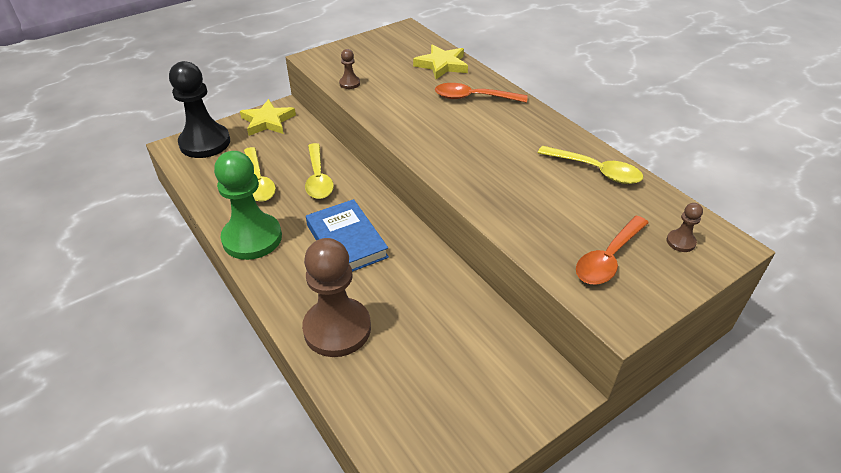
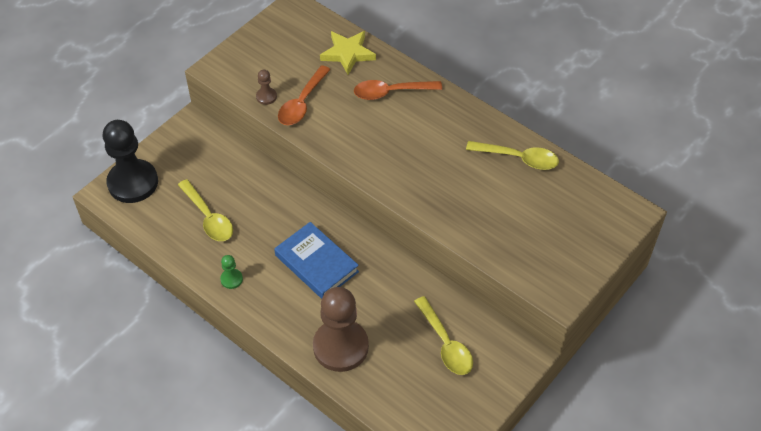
camera: 15 degrees left, 10 degrees up
(252, 238) = (231, 279): green pawn -> green pawn, size x0.42
(268, 121) = (183, 142): yellow star -> none
(318, 178) = (263, 202): yellow spoon -> yellow spoon (445, 344)
(608, 258) = (543, 246): orange spoon -> orange spoon (302, 103)
(680, 242) = (596, 218): brown pawn -> none

